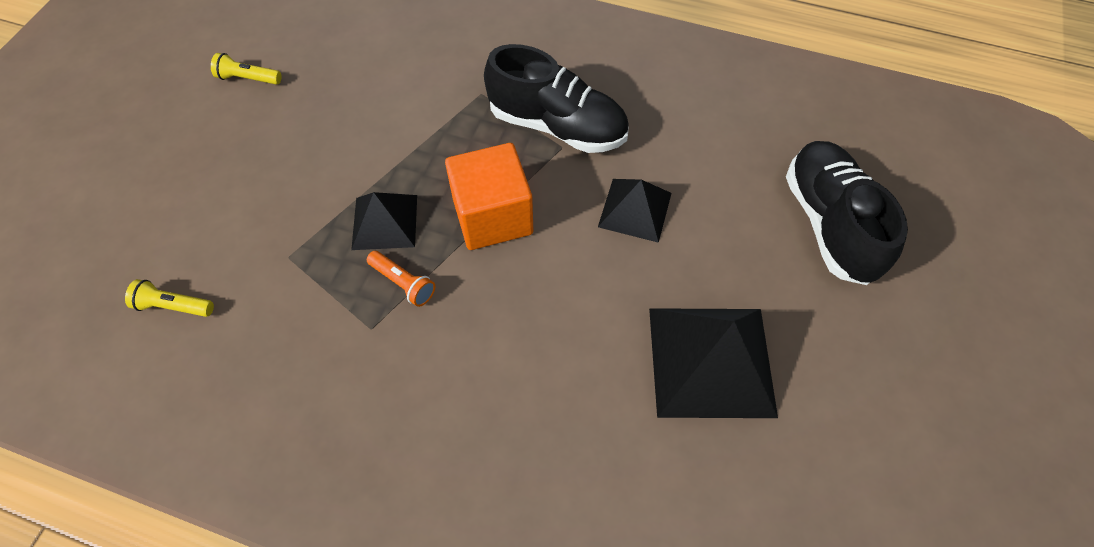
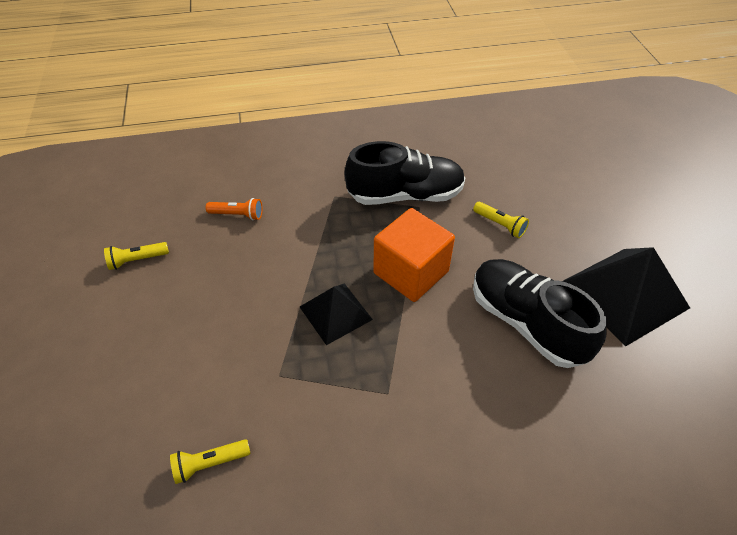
camera: 30 degrees left, 10 degrees down
(403, 283) = (385, 348): orange flashlight -> orange flashlight (237, 215)
(635, 209) = (500, 225): black pyramid -> yellow flashlight
(829, 223) = (616, 181): black shoe -> black shoe (526, 322)

